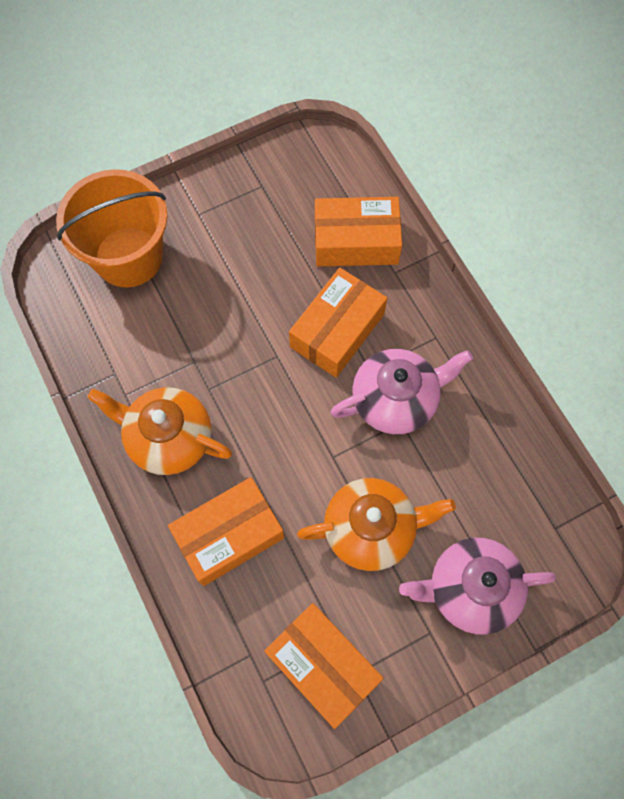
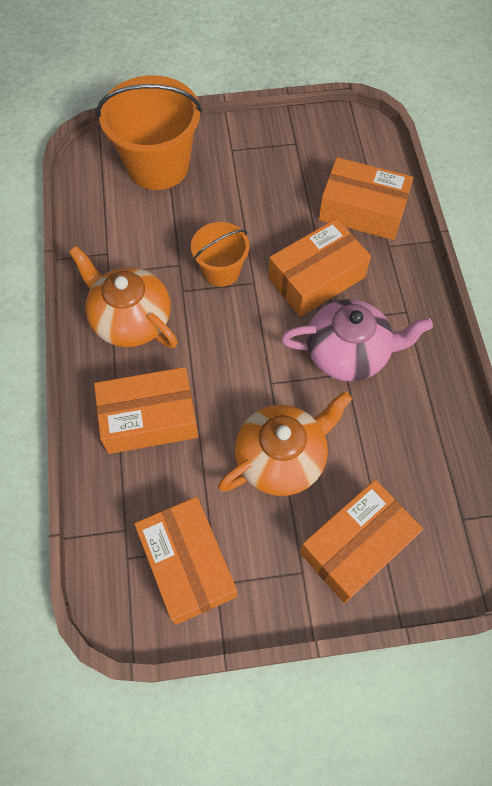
camera: 20 degrees right, 5 degrees down
(240, 354) = (221, 271): none -> orange bucket
(371, 528) = (282, 457): orange teapot -> orange teapot turned 45 degrees counterclockwise
(470, 589) = (356, 545): pink teapot -> orange box

